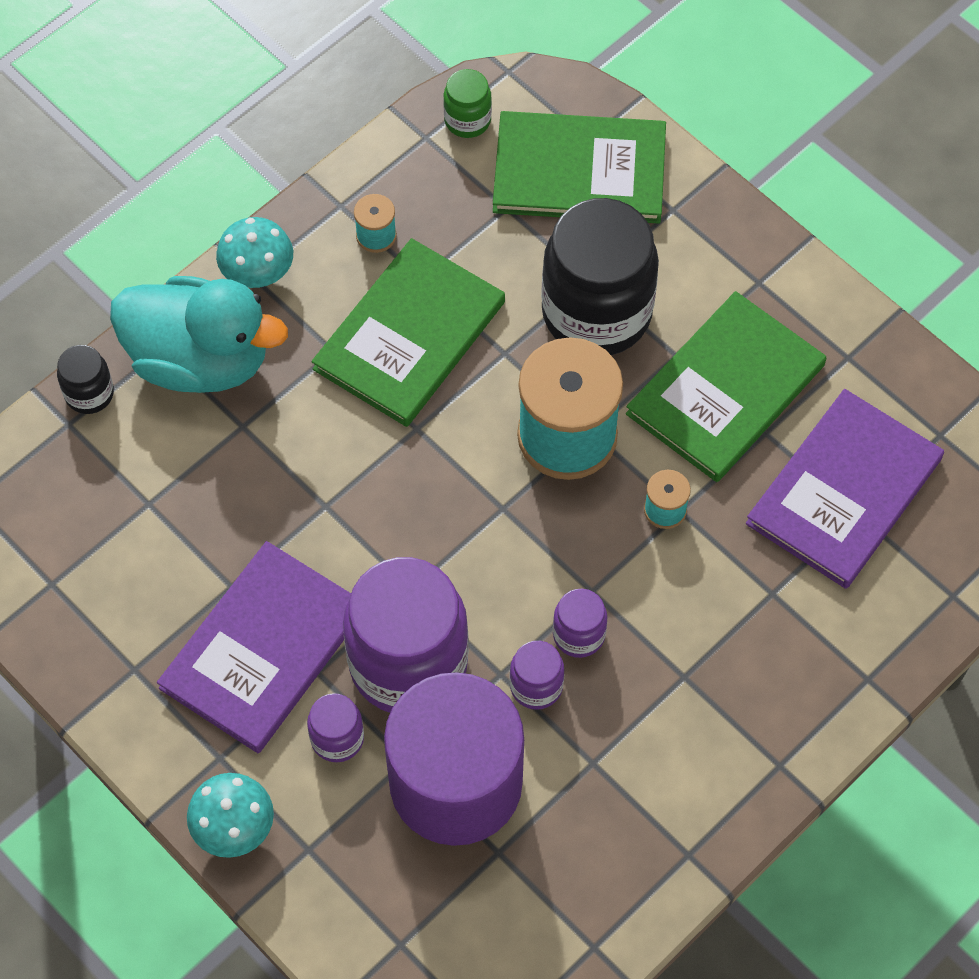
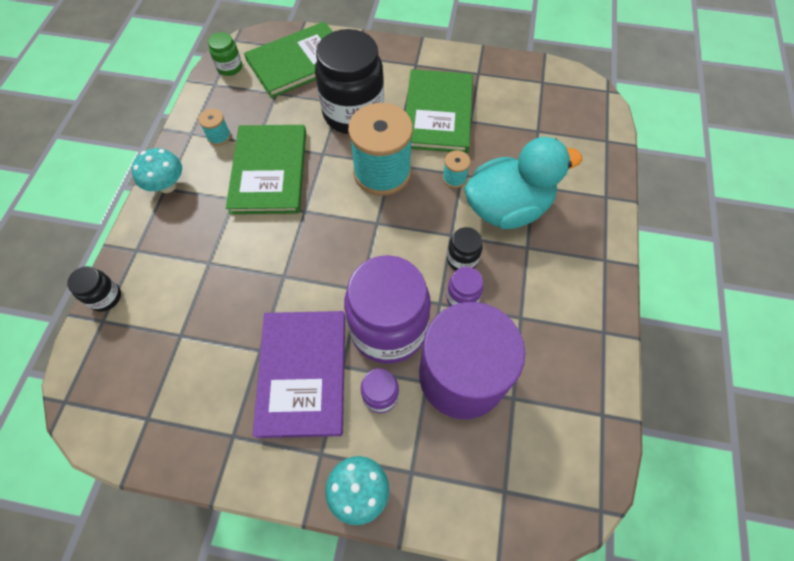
camera: 35 degrees left, 0 degrees up
(200, 360) = (162, 243): turquoise duck -> turquoise duck (507, 208)
(578, 635) = (462, 259): purple jar -> black jar
(844, 491) = (524, 125): purple book -> none

